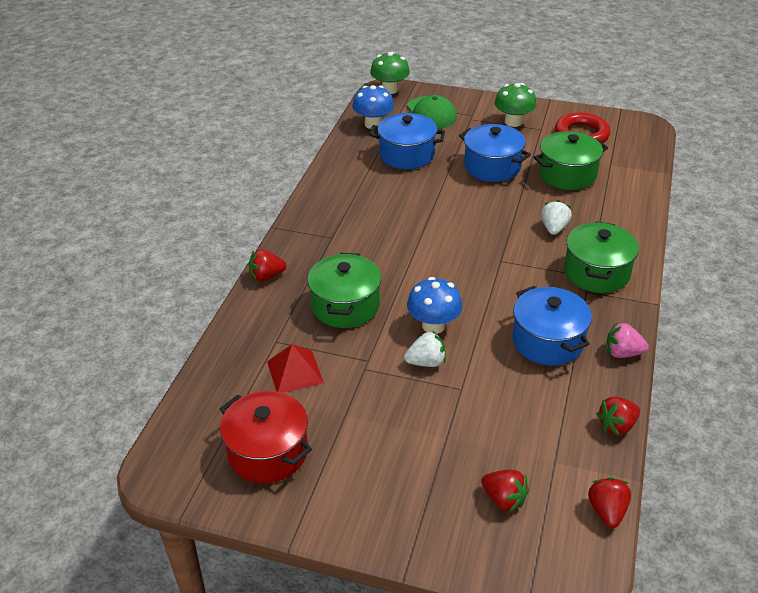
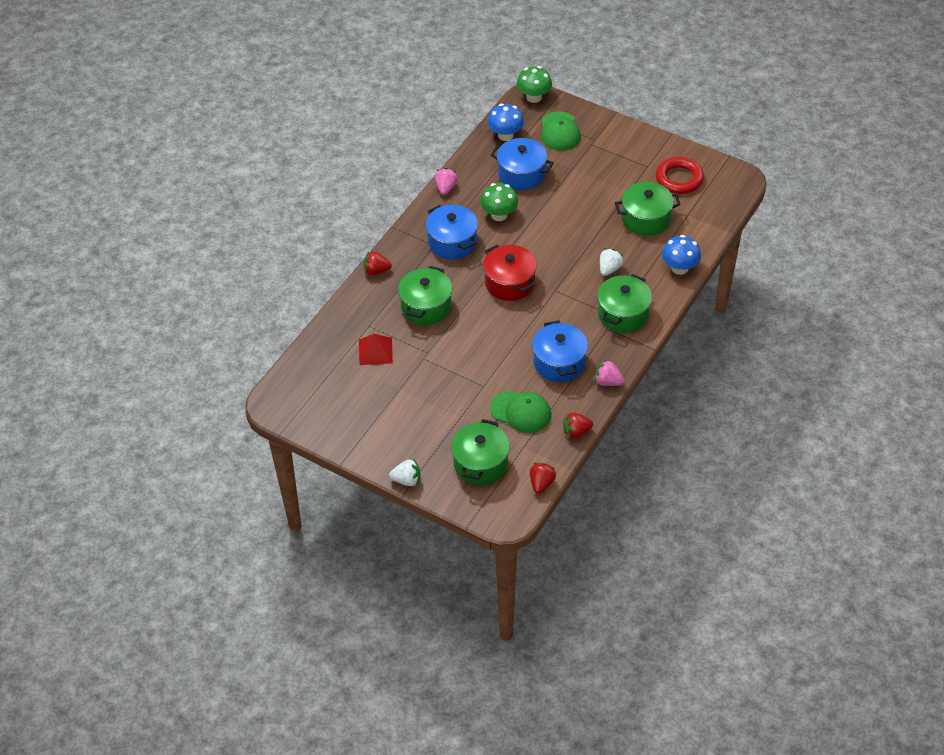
camera: 15 degrees right, 10 degrees up
(268, 452) = (343, 403): red pot -> red pot (509, 283)
(324, 180) = (445, 188): none -> pink strawberry
(426, 362) = (467, 361): white strawberry -> white strawberry (407, 480)
(433, 325) = (483, 334): blue mushroom -> blue mushroom (679, 268)
(492, 167) = (587, 199): blue pot -> blue pot (452, 242)
(504, 499) = (480, 463): red strawberry -> green pot
(513, 122) = (627, 154): green mushroom -> green mushroom (499, 215)
(528, 413) = (521, 411): none -> green cap

